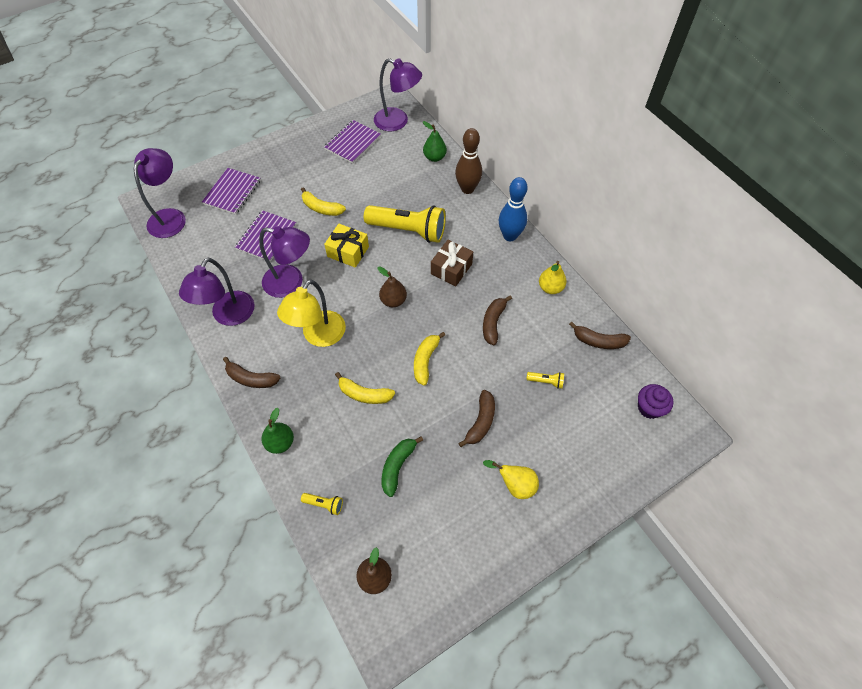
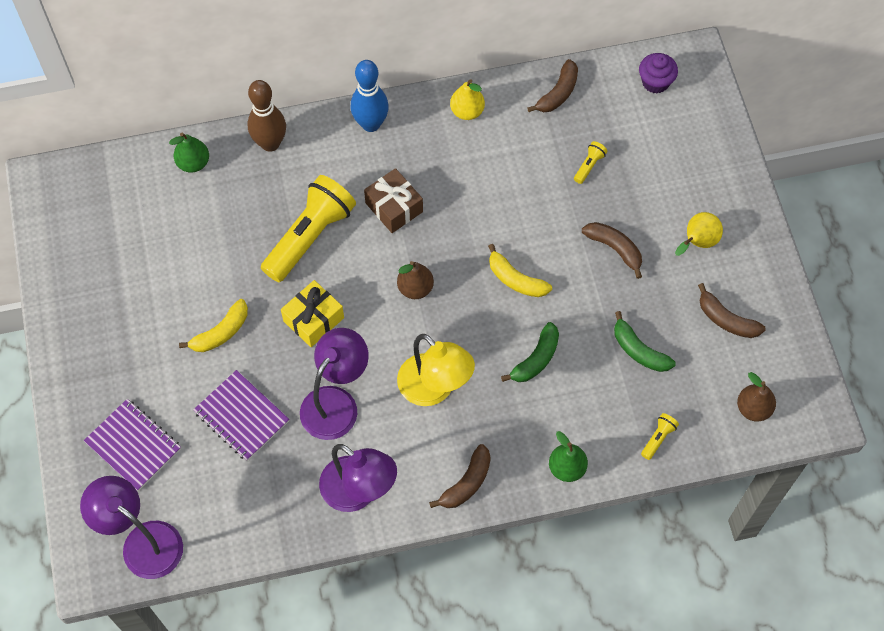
camera: 70 degrees left, 5 degrees up
(353, 143) = (112, 258): purple notebook -> none
(364, 394) = (536, 359): yellow banana -> green banana
(398, 122) = (98, 187): purple lamp -> none
(493, 323) = (491, 190): brown banana -> brown banana (726, 319)

